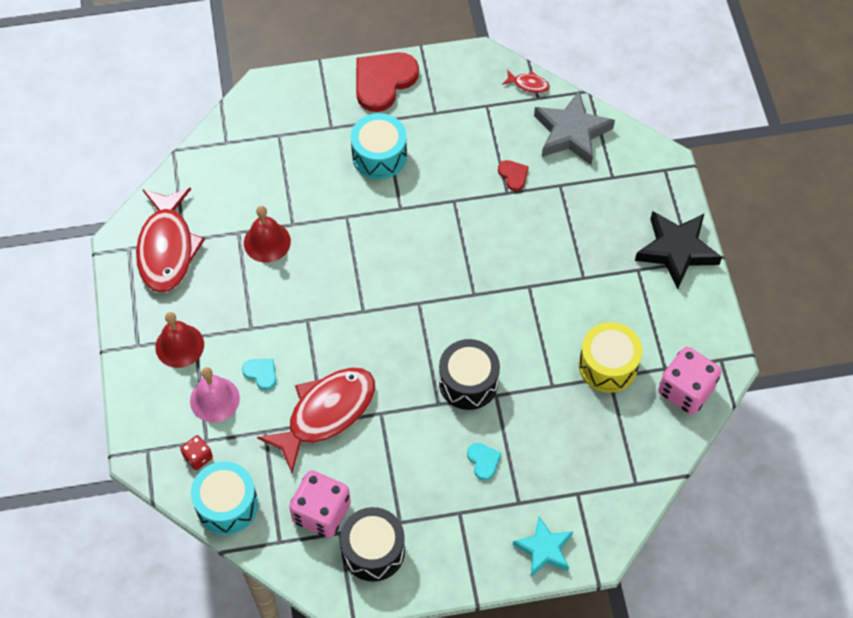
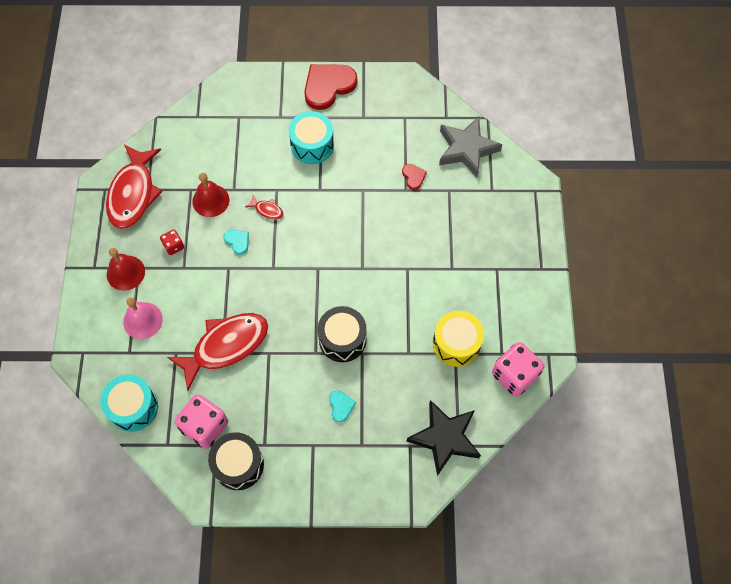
camera: 10 degrees right, 5 degrees up
(198, 457) = (120, 365): red dice -> red dice (174, 246)
(261, 373) = (183, 305): turquoise heart -> turquoise heart (237, 241)
(528, 84) = (441, 105): red fish -> red fish (267, 210)
(544, 549) = (373, 487): turquoise star -> none
(676, 250) = (531, 258): black star -> black star (445, 438)

